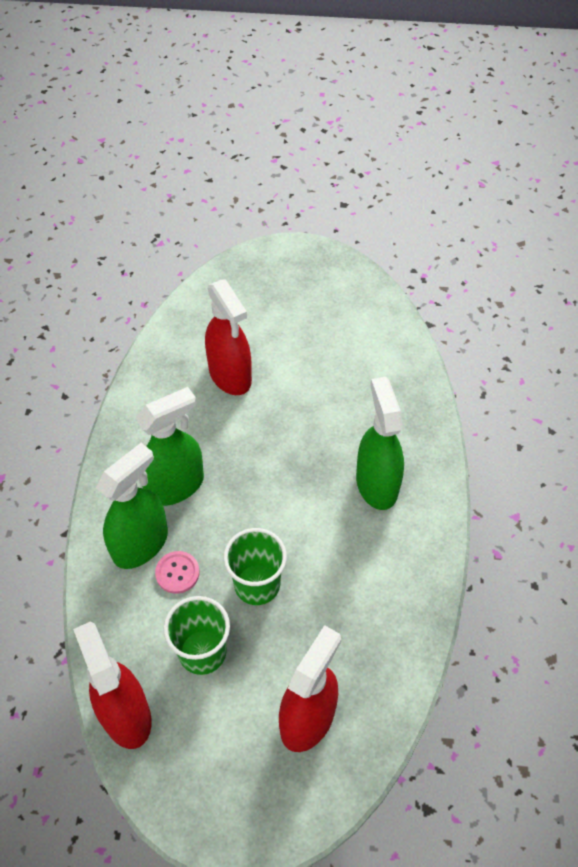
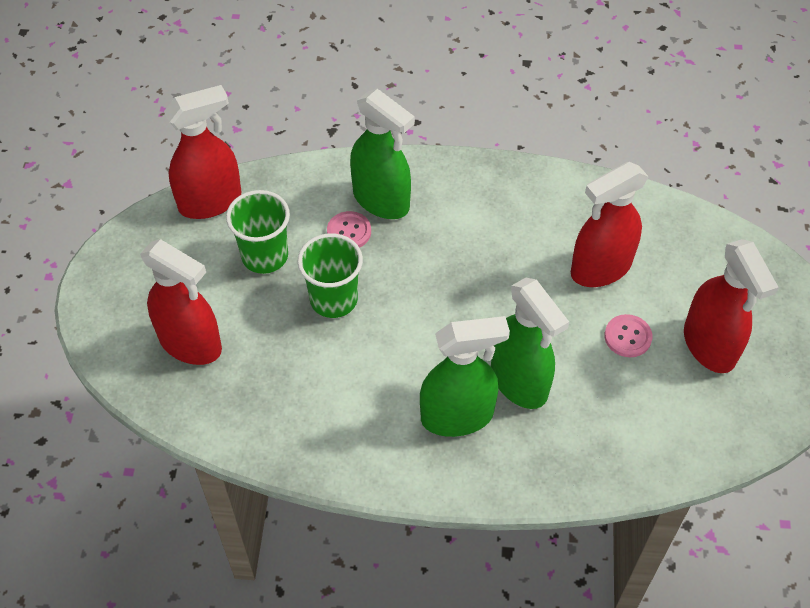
camera: 90 degrees right, 0 degrees up
(175, 486) = (449, 224): green spray bottle -> green spray bottle (519, 382)
(298, 363) = (627, 337): none -> pink button
(305, 313) = (709, 346): none -> red spray bottle

